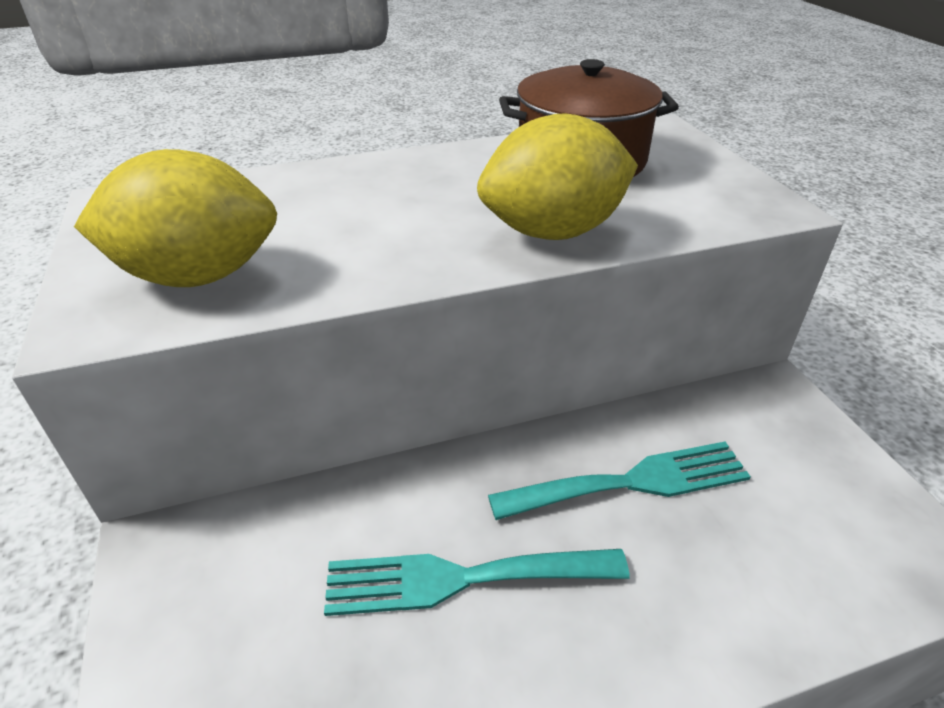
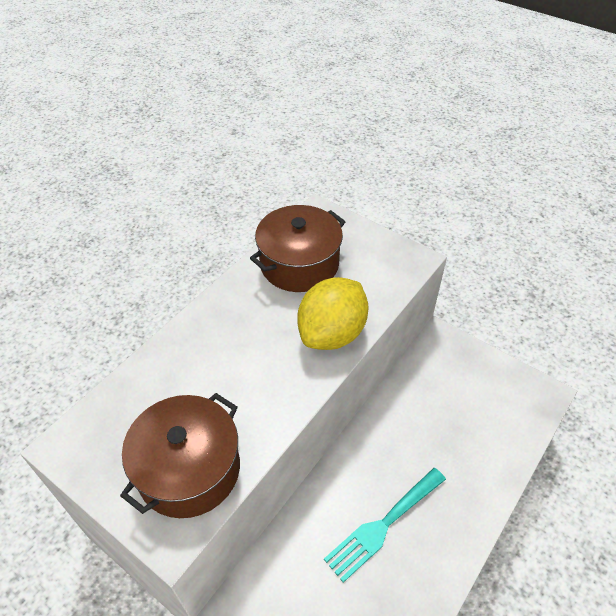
camera: 35 degrees left, 10 degrees up
(198, 276) = (189, 469): yellow lemon -> brown pot
(632, 482) = (415, 430): turquoise fork -> none

